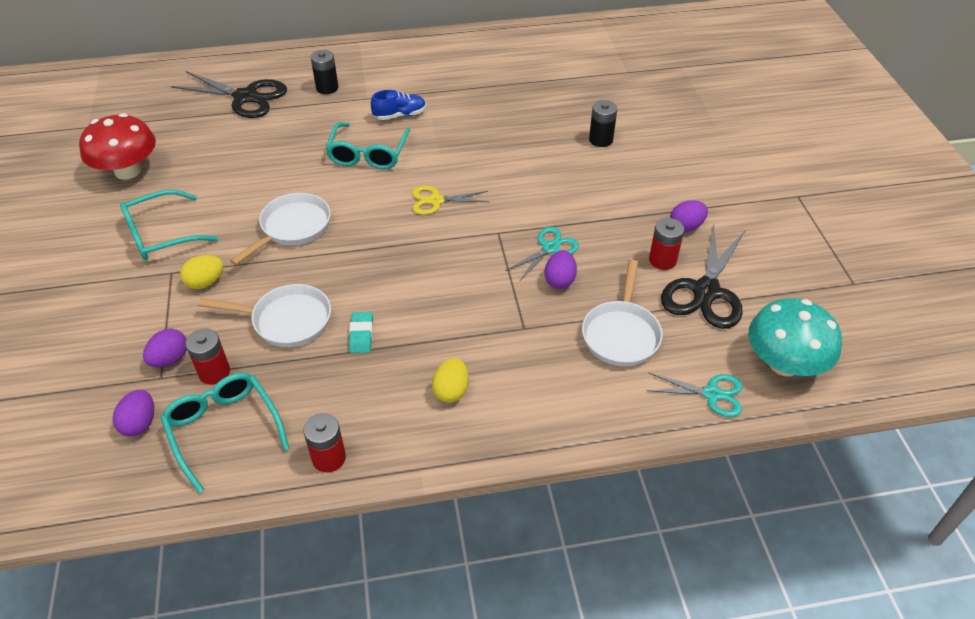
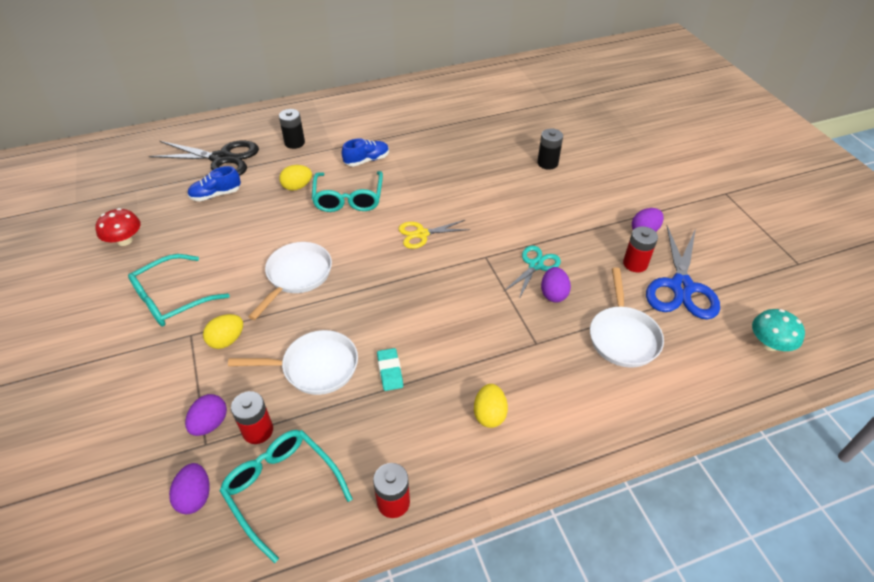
camera: 10 degrees left, 0 degrees up
(128, 171) = (125, 240): red mushroom -> red mushroom, size x0.61
(230, 134) = (216, 195): none -> blue shoe
(317, 135) = (297, 187): none -> yellow egg
(706, 291) = (681, 287): black scissors -> blue scissors
(711, 394) = (719, 381): turquoise scissors -> none
(784, 363) = (769, 344): turquoise mushroom -> turquoise mushroom, size x0.61

